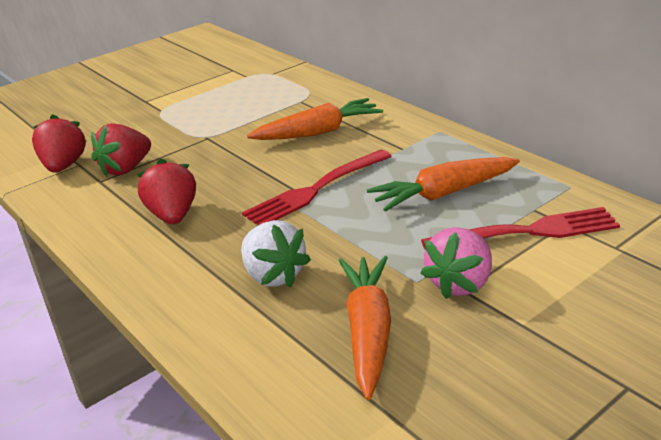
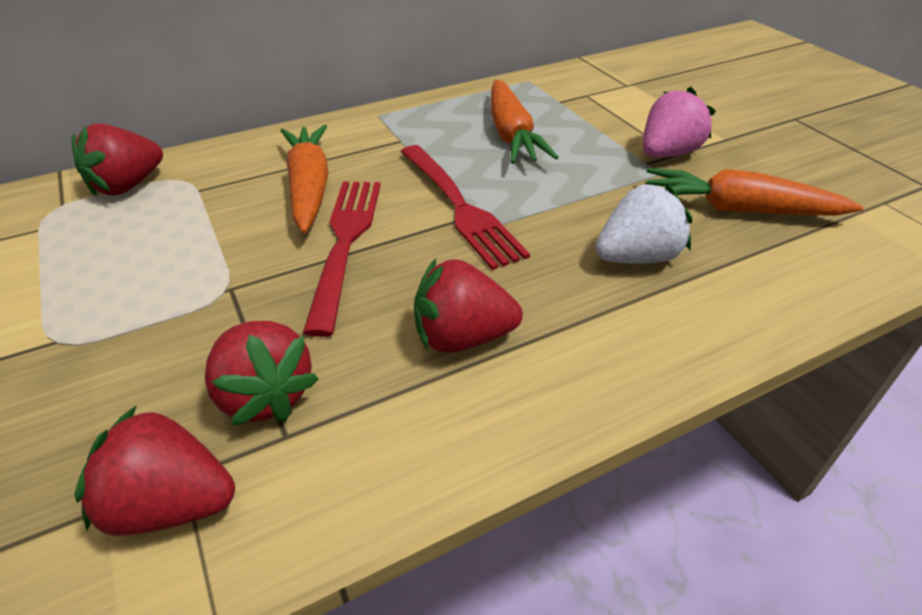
camera: 80 degrees left, 10 degrees up
(296, 82) = (127, 186): none -> red strawberry
(460, 283) = (667, 153): pink strawberry -> pink strawberry turned 90 degrees counterclockwise
(527, 232) = (595, 111): red fork -> red fork (345, 243)

